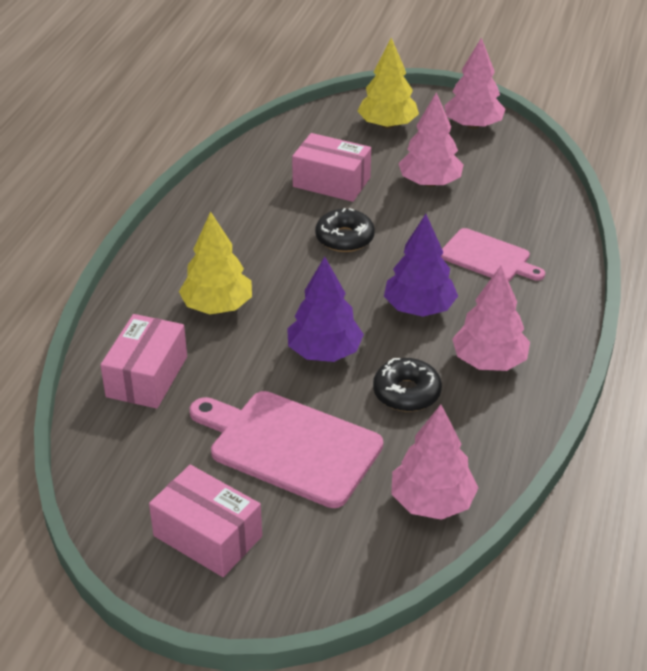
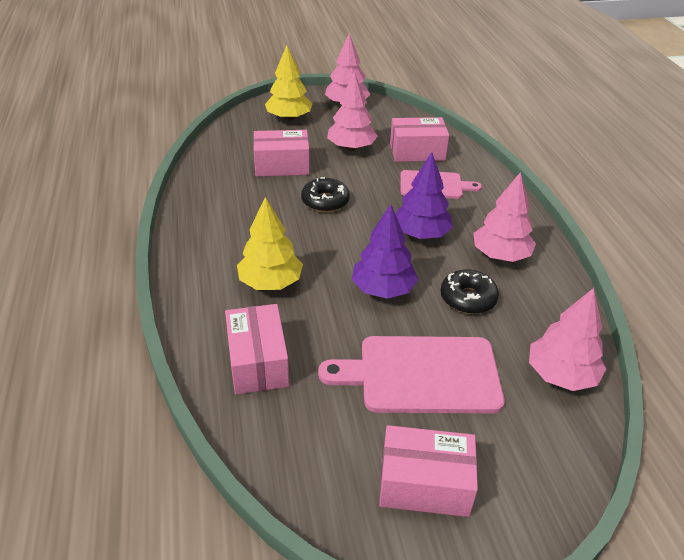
camera: 30 degrees left, 0 degrees up
(506, 210) = (417, 152): none -> pink box

